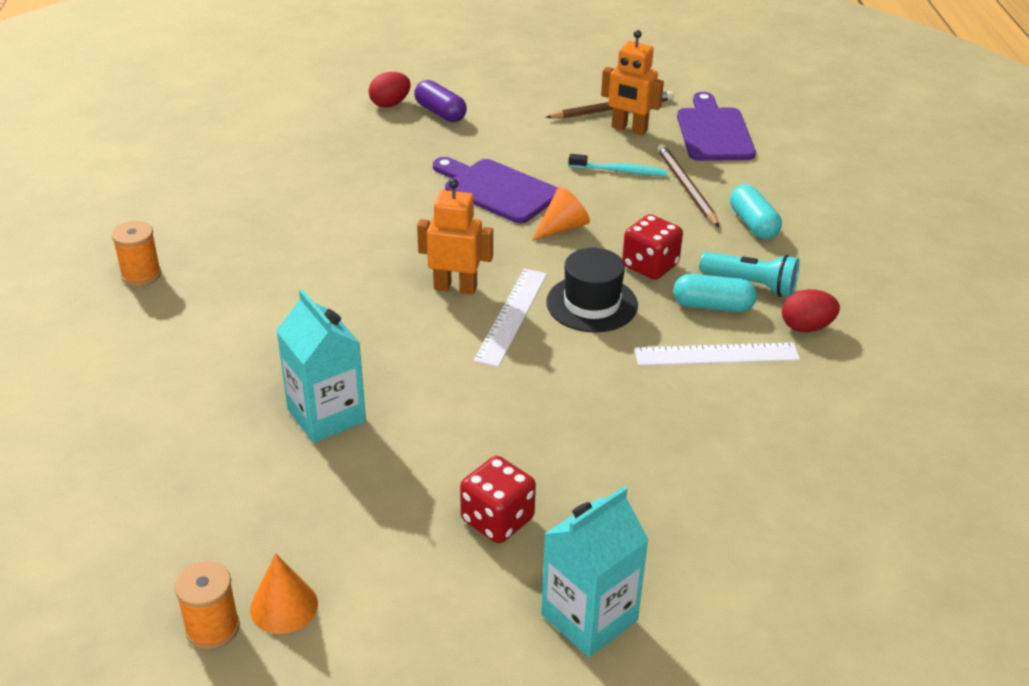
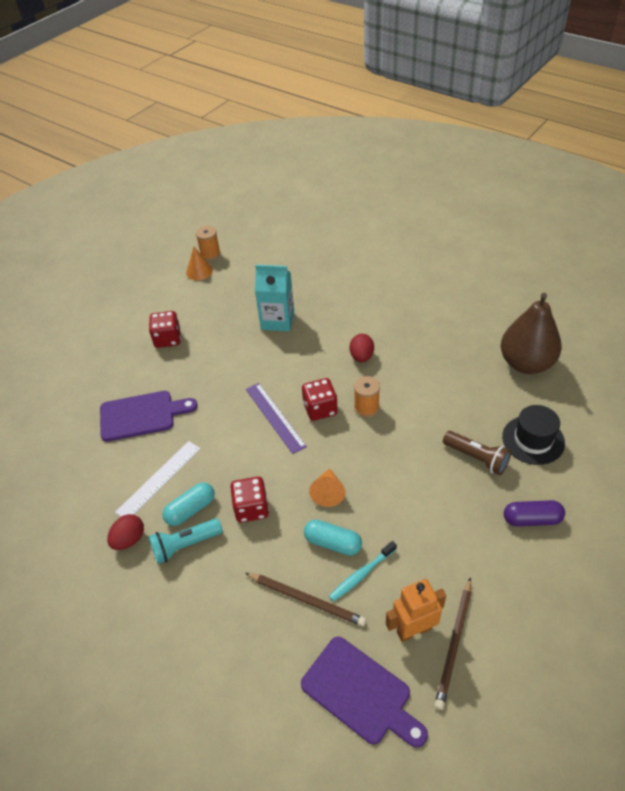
camera: 135 degrees right, 10 degrees up
(141, 275) = (442, 304): orange spool -> orange spool (366, 407)
(212, 176) = (526, 363): none -> brown pear
(390, 104) = (567, 496): red egg -> red egg (361, 357)
(400, 160) = (477, 458): none -> brown flashlight
(455, 287) = (320, 409): orange robot -> red dice
(496, 190) = (399, 487): purple cutting board -> purple cutting board (142, 415)
(511, 316) = (275, 417): white ruler -> purple ruler
(589, 617) = (101, 337): turquoise carton -> none
(592, 304) = (249, 456): black hat -> black hat (533, 440)
(753, 224) = (232, 603): turquoise capsule -> turquoise capsule (333, 543)

